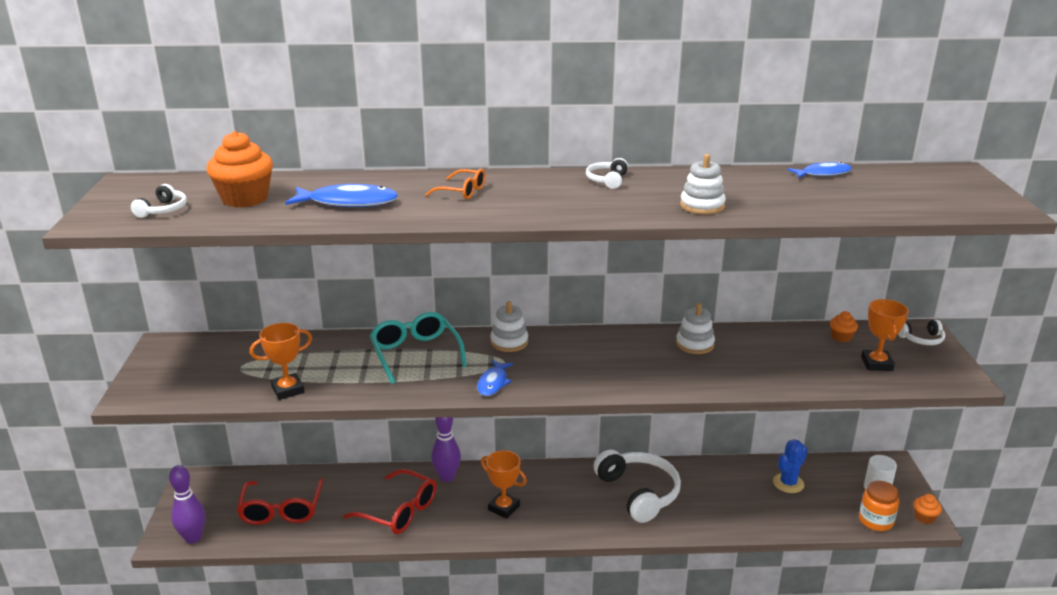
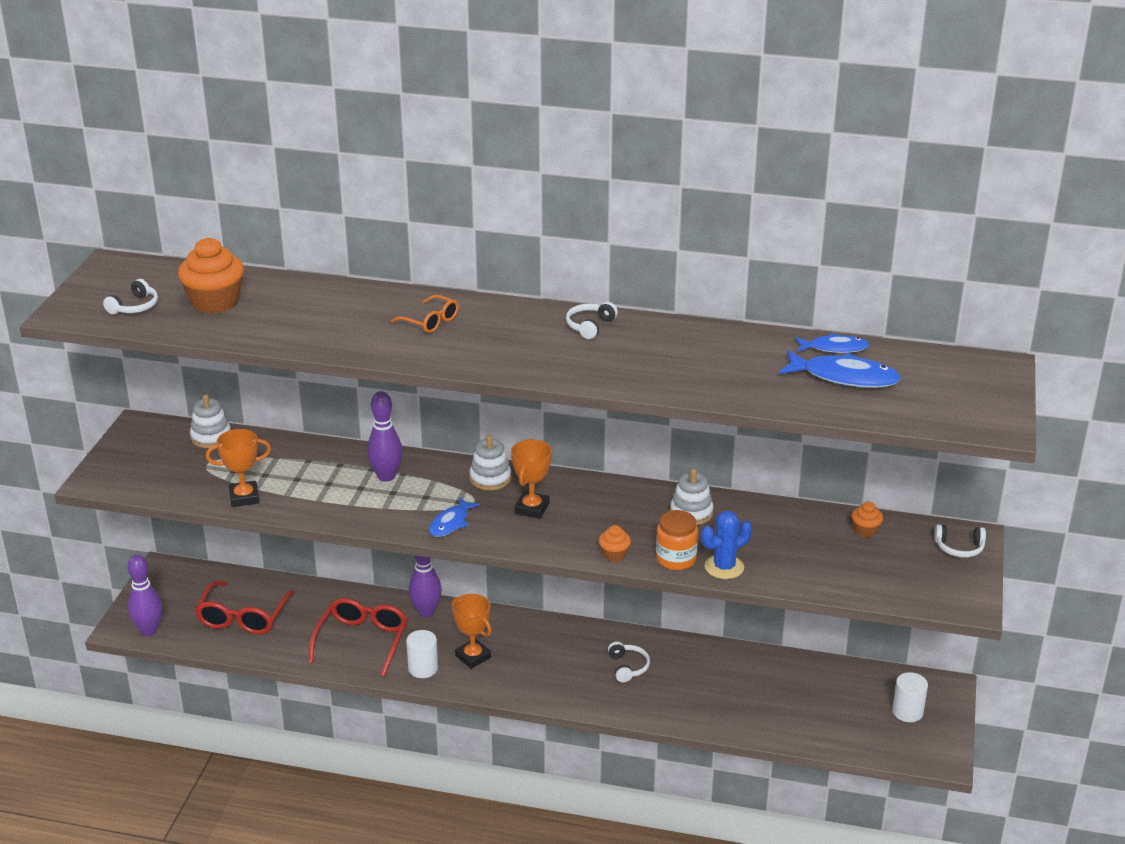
camera: 15 degrees right, 5 degrees up
(348, 202) = (311, 321): blue fish -> blue fish (844, 377)
(399, 511) = (362, 640): red glasses -> red glasses turned 120 degrees counterclockwise
(415, 353) = (386, 476): turquoise glasses -> purple bowling pin
(464, 526) = (423, 668): none -> white cylinder
(638, 493) = (628, 667): white headphones -> white headphones, size x0.47
(702, 206) = (665, 375): white stacking toy -> white stacking toy (211, 437)
(788, 483) = (805, 687): blue cactus -> blue cactus (724, 567)
(875, 521) = (881, 746): orange jar -> orange jar (676, 559)
(876, 364) = (882, 569): orange trophy -> orange trophy (532, 508)
(924, 517) = (942, 754): orange cupcake -> orange cupcake (614, 554)

